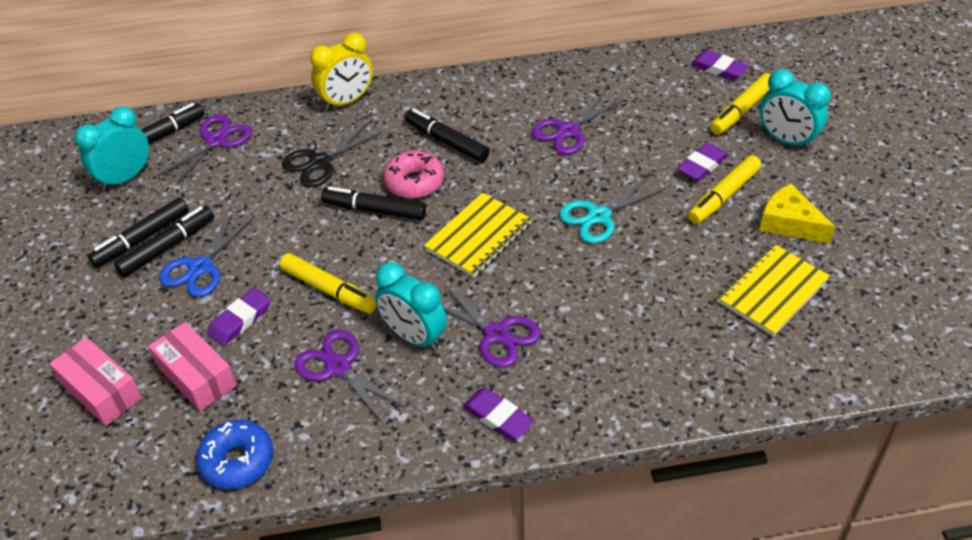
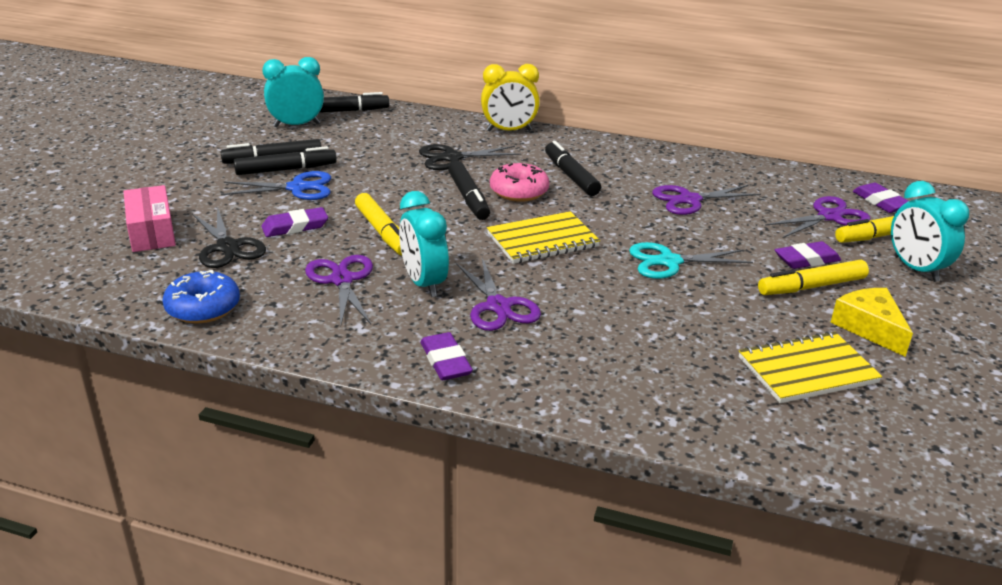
camera: 25 degrees right, 15 degrees down
(196, 376) = (227, 247): pink box -> black scissors
(200, 267) = (297, 188): blue scissors -> blue scissors turned 150 degrees counterclockwise
(216, 141) = (384, 124): purple scissors -> purple scissors (829, 217)
(375, 210) = (468, 198): black marker -> black marker turned 150 degrees counterclockwise

